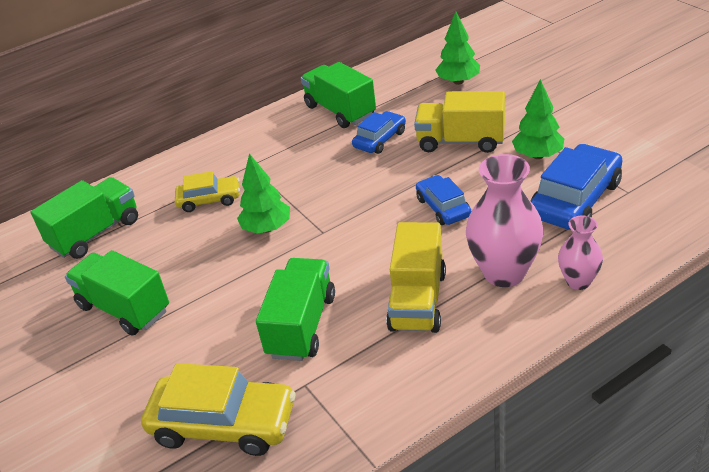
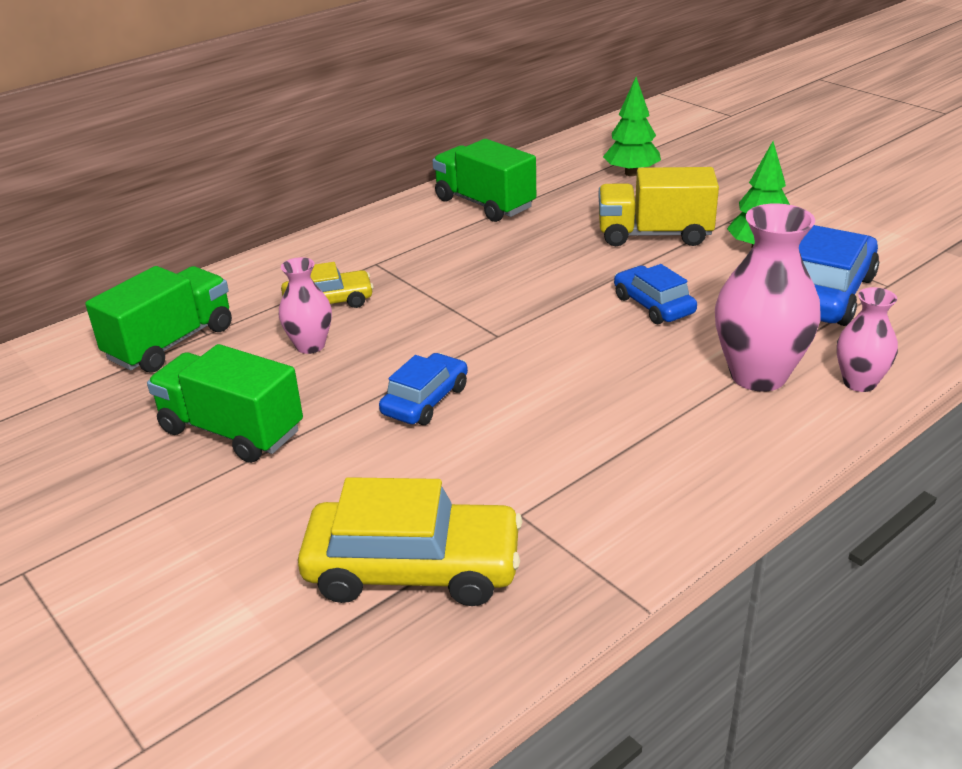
camera: 10 degrees left, 5 degrees down
(190, 238) = (310, 345): none -> pink vase
(267, 228) = (418, 332): green tree -> none
(301, 325) = (497, 443): green truck -> none
(380, 139) = (546, 233): blue car -> blue car (425, 400)
(417, 300) = (651, 410): yellow truck -> none

